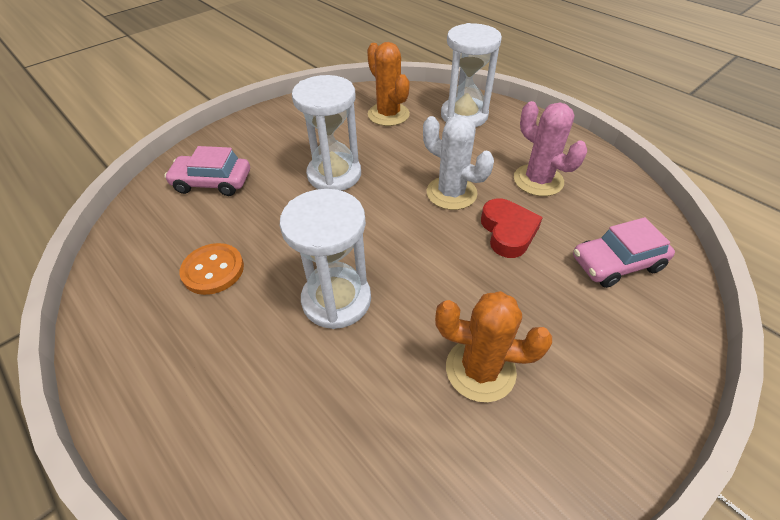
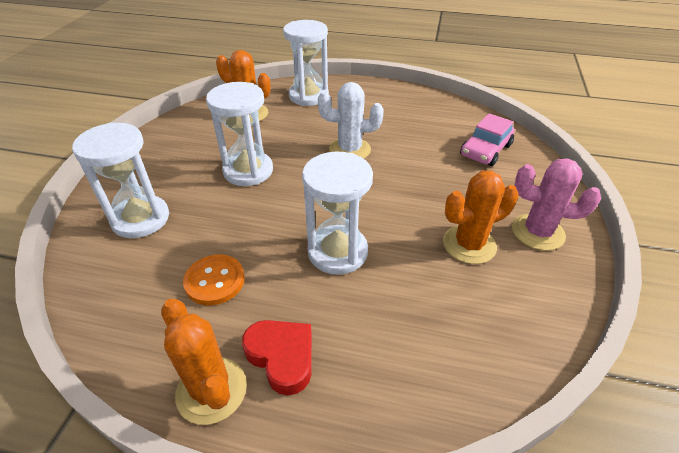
camera: 35 degrees left, 5 degrees down
(124, 369) = (211, 390): none -> orange cactus
(212, 182) = (140, 219): pink car -> white hourglass
(508, 232) = (409, 159): red heart -> red heart (282, 357)
(538, 180) = (398, 120): pink cactus -> pink cactus (537, 232)

